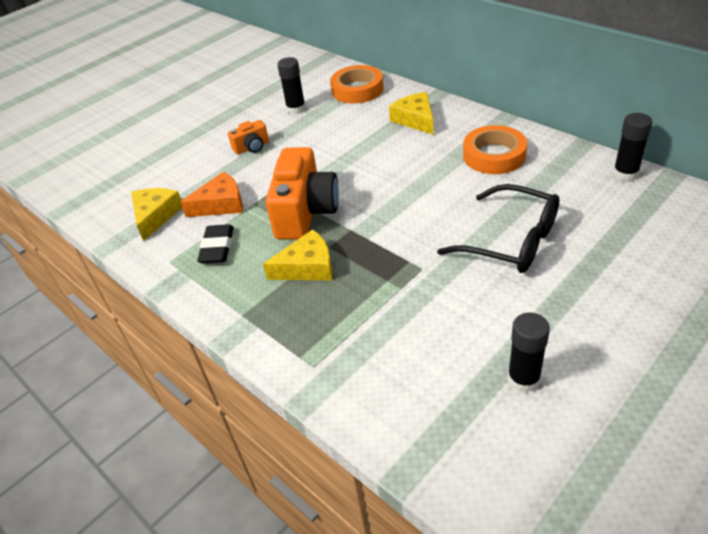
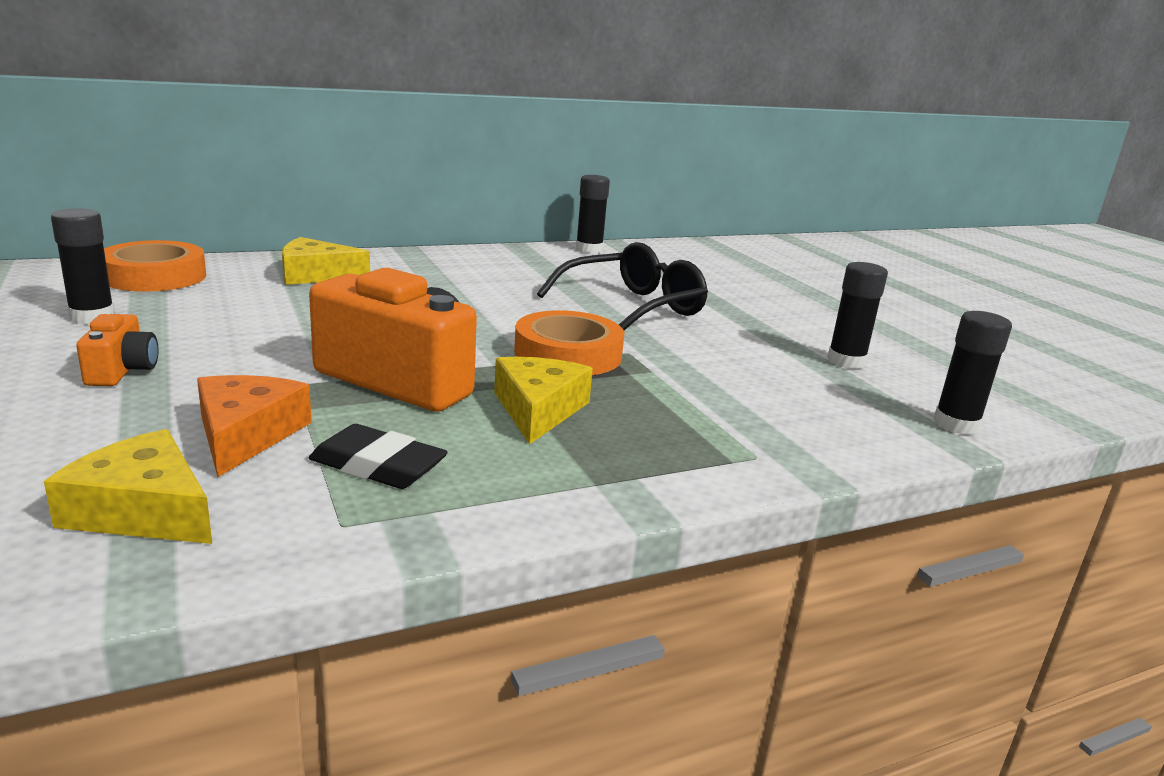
camera: 75 degrees left, 20 degrees down
(448, 465) = (956, 424): none -> black glue stick
(494, 155) = (470, 271): orange tape -> orange tape (568, 354)

